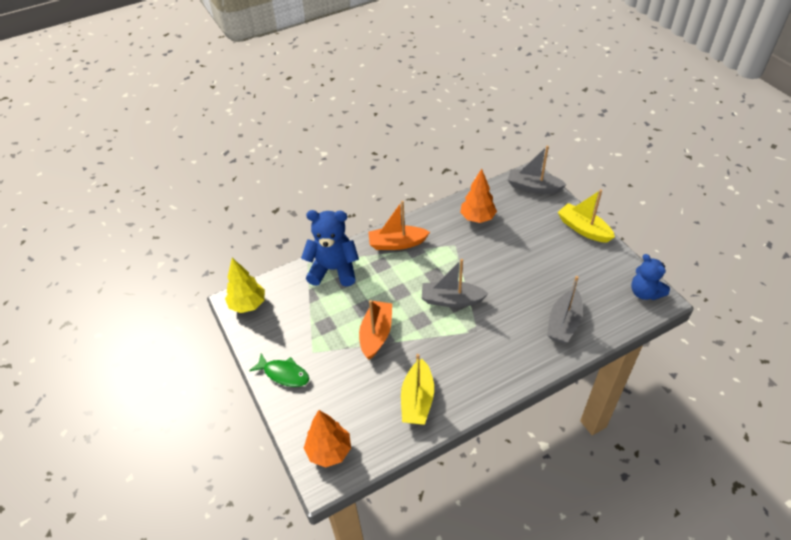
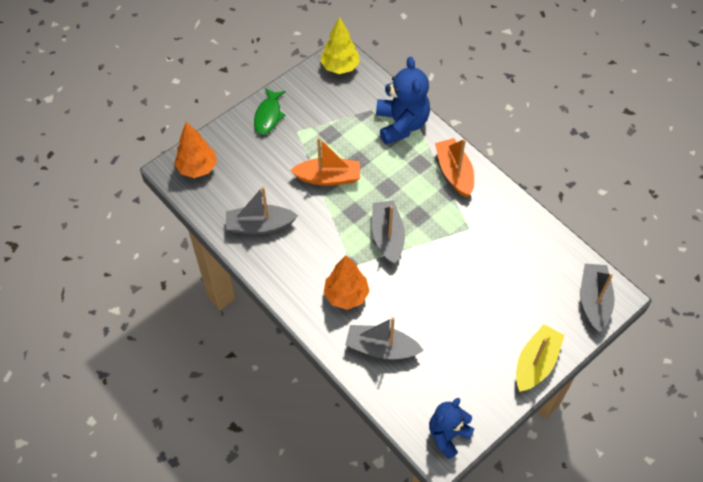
camera: 75 degrees right, 10 degrees up
(417, 400) = (260, 225): yellow boat -> grey boat
(477, 218) = (518, 245): orange tree -> orange tree (346, 295)

